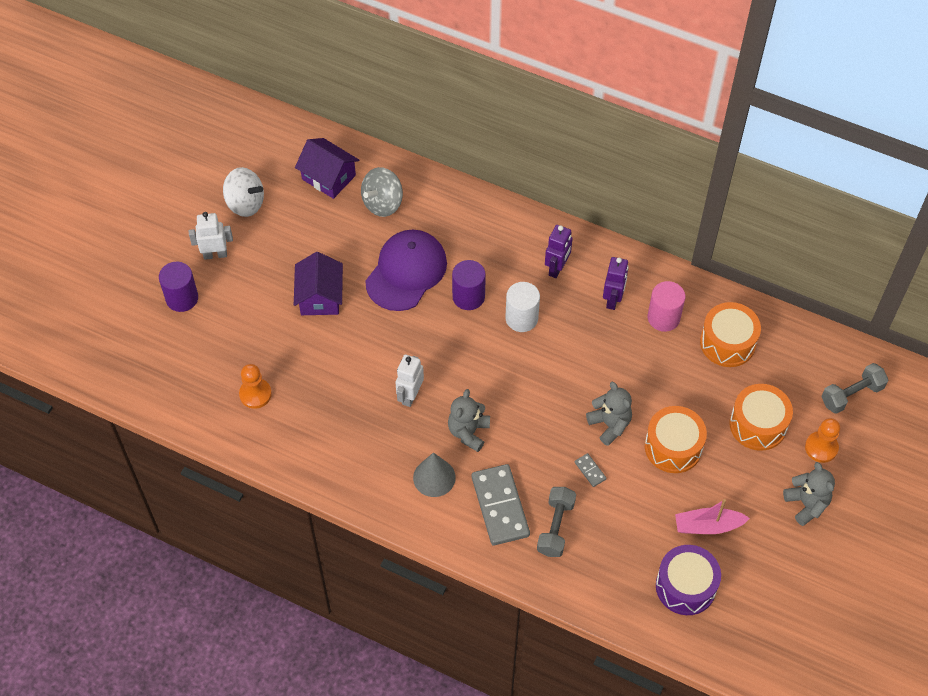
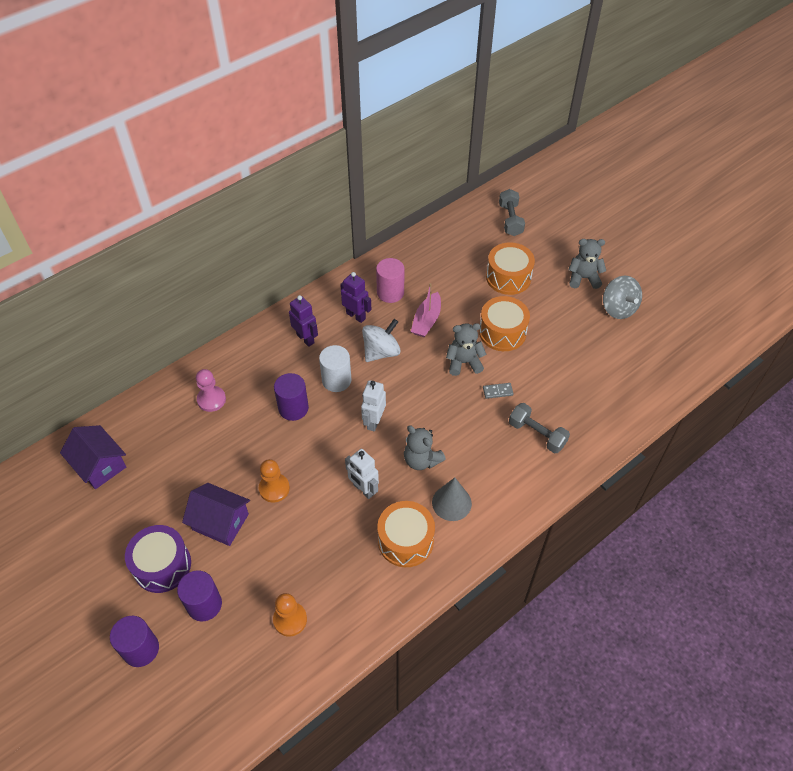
camera: 65 degrees left, 5 degrees down
(215, 254) = (112, 597): white robot -> white robot (374, 421)
(239, 323) = (204, 604): none -> purple cylinder
(245, 203) = (75, 547): white spinning top -> white spinning top (381, 352)
(328, 177) = (99, 465): purple house -> purple house turned 75 degrees clockwise
(382, 203) = (158, 433): grey spinning top -> grey spinning top (618, 308)
(406, 272) = (240, 443): purple cap -> none
(441, 225) = (211, 399): none -> pink pawn
(500, 506) = (501, 465): grey domino -> none
(685, 586) = (621, 373): purple drum -> purple drum (162, 565)
(708, 526) = (577, 339): pink boat -> pink boat (426, 321)
(727, 343) = (433, 266): orange drum -> orange drum (405, 541)
(821, 447) = (543, 252): orange pawn -> orange pawn (274, 488)

